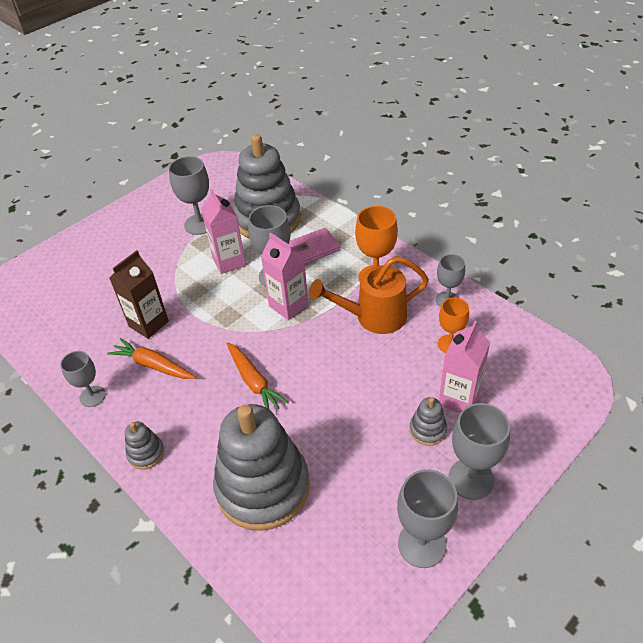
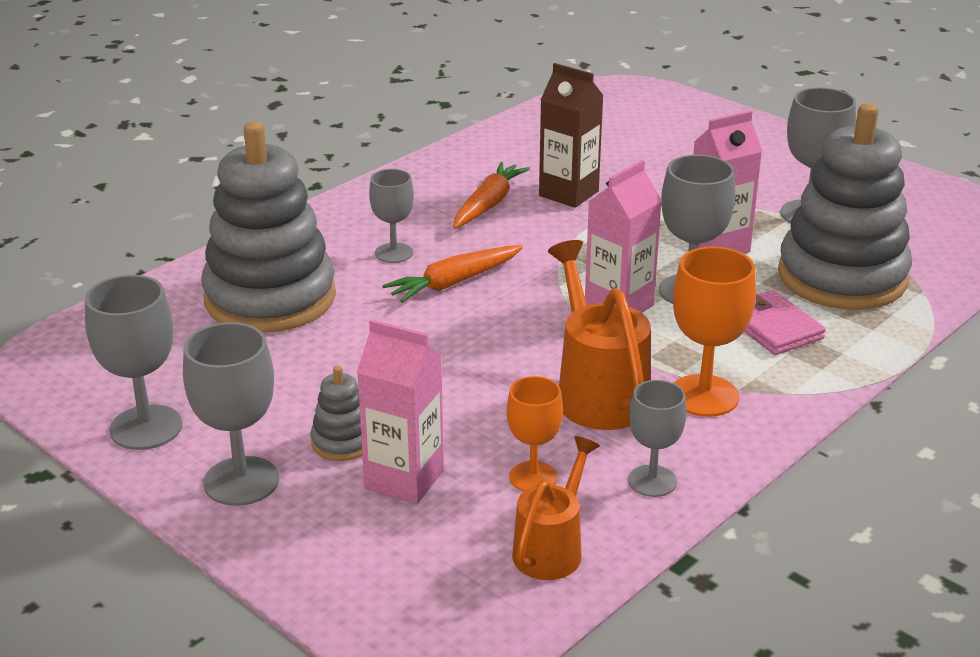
camera: 85 degrees right, 15 degrees down
(92, 396) = (436, 170): grey goblet -> grey goblet (394, 253)
(146, 453) = (340, 214): grey stacking toy -> none
(503, 337) = (552, 548): none -> orange watering can

